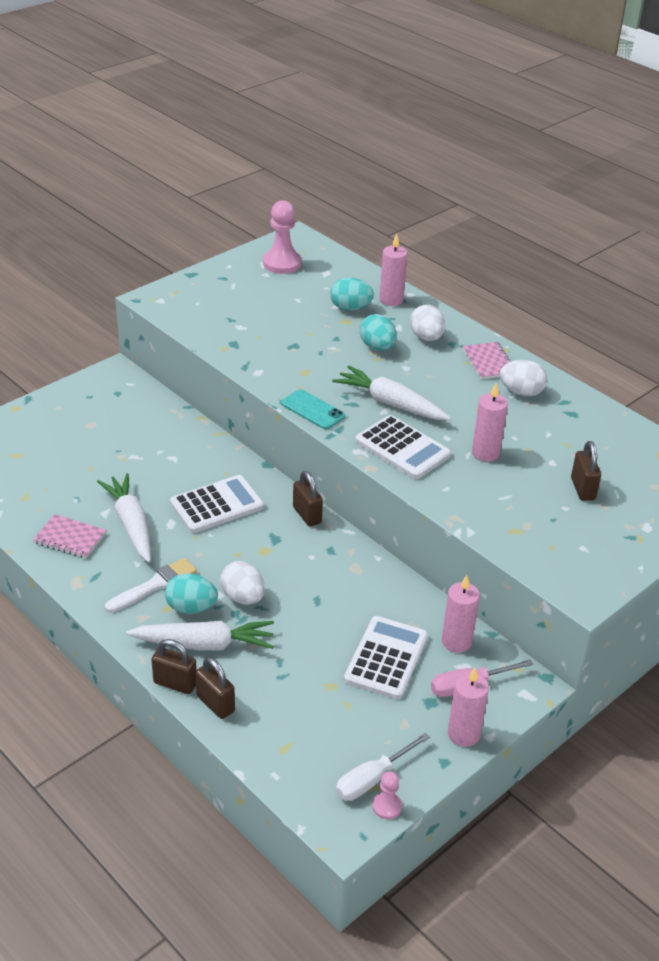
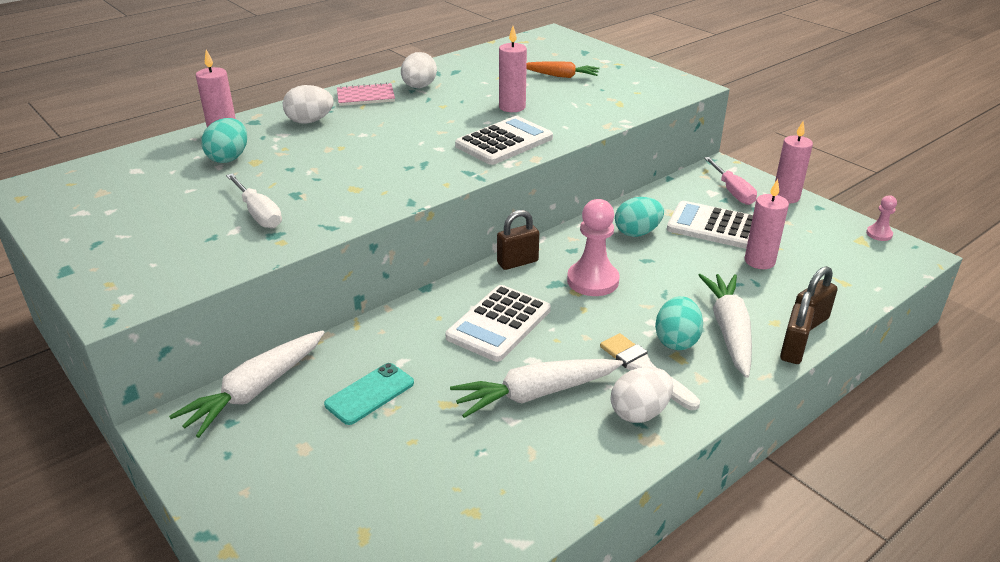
camera: 85 degrees left, 5 degrees down
(70, 538) = (565, 452): pink notebook -> none
(217, 505) = (499, 324): white calculator -> white calculator turned 120 degrees counterclockwise
(243, 597) = (652, 305): white egg -> white egg (639, 412)
(282, 263) = (90, 198): pink pawn -> pink pawn (592, 280)
(312, 410) = (432, 185): turquoise phone -> turquoise phone (370, 394)
(372, 779) = (854, 239): white screwdriver -> white screwdriver (258, 214)
(377, 347) = (318, 146): turquoise egg -> turquoise egg (637, 233)
(390, 403) = (427, 144): white carrot -> white carrot (255, 391)
(456, 641) = (683, 193): pink candle -> pink candle (759, 261)
(582, 489) = (561, 76): brown padlock -> orange carrot

